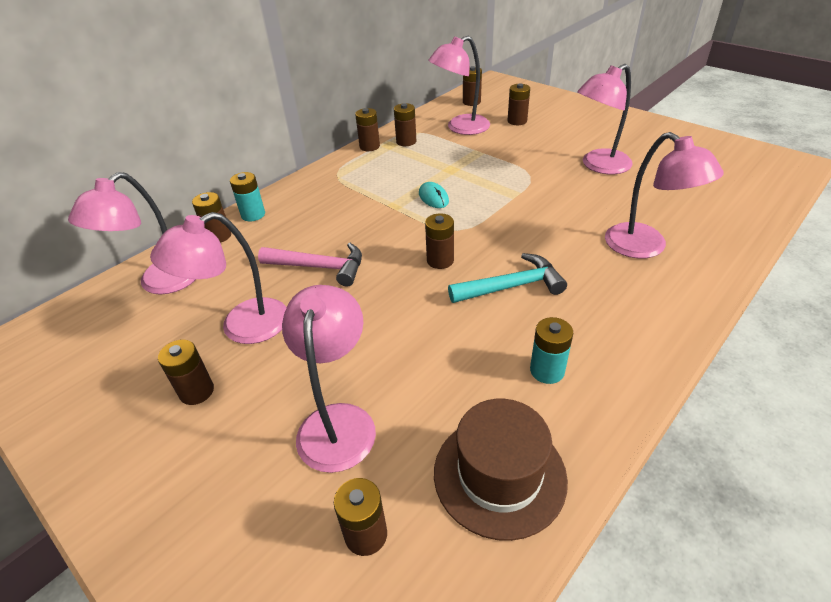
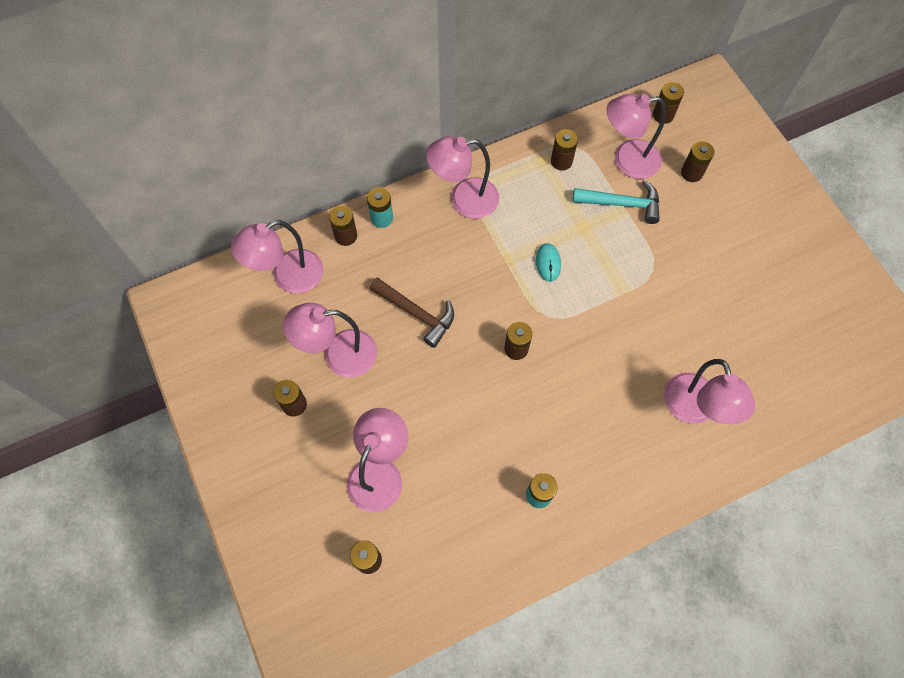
camera: 20 degrees right, 25 degrees up
(320, 267) = (416, 313): pink hammer -> brown hammer
(369, 146) = (522, 154): brown battery -> none
(499, 475) = (464, 558): brown hat -> none
(512, 286) = (558, 404): turquoise hammer -> turquoise hammer (622, 204)
(598, 166) = (727, 284): pink lamp -> pink lamp (464, 200)

